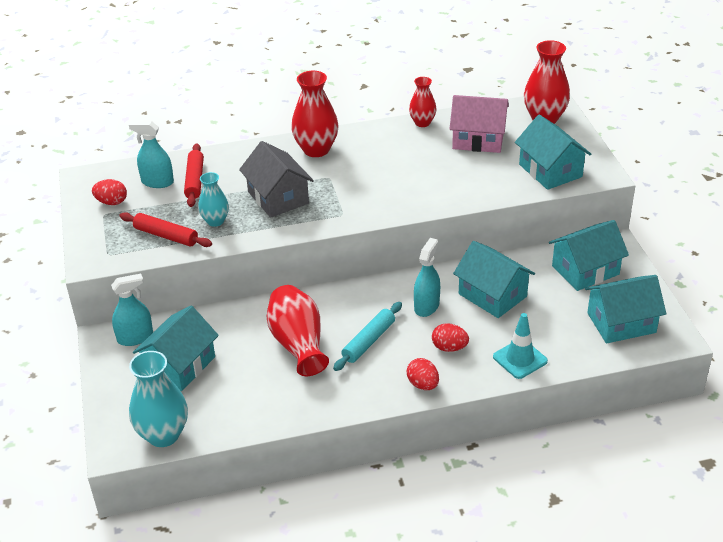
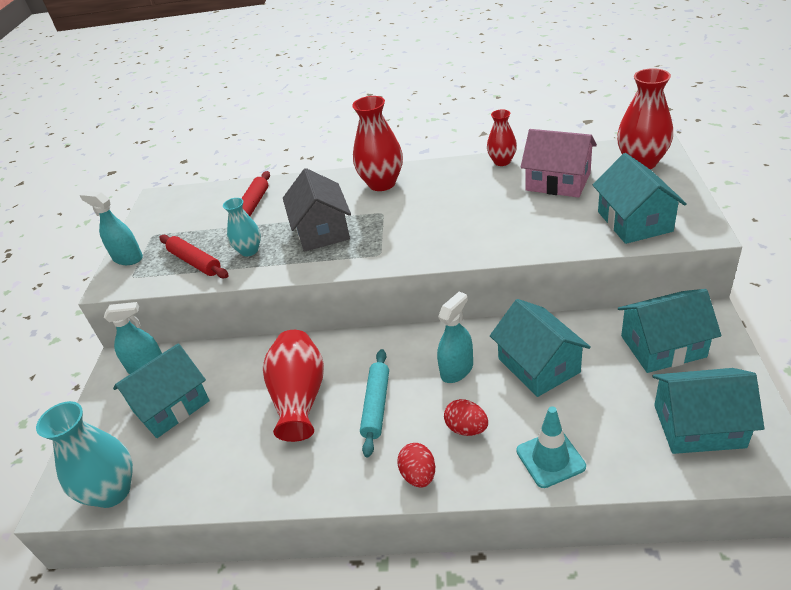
camera: 20 degrees right, 0 degrees up
(112, 202) = (166, 224): red egg -> none
(157, 182) = (217, 206): turquoise spray bottle -> turquoise spray bottle (128, 258)
(368, 341) = (376, 406): turquoise rolling pin -> turquoise rolling pin turned 45 degrees counterclockwise

